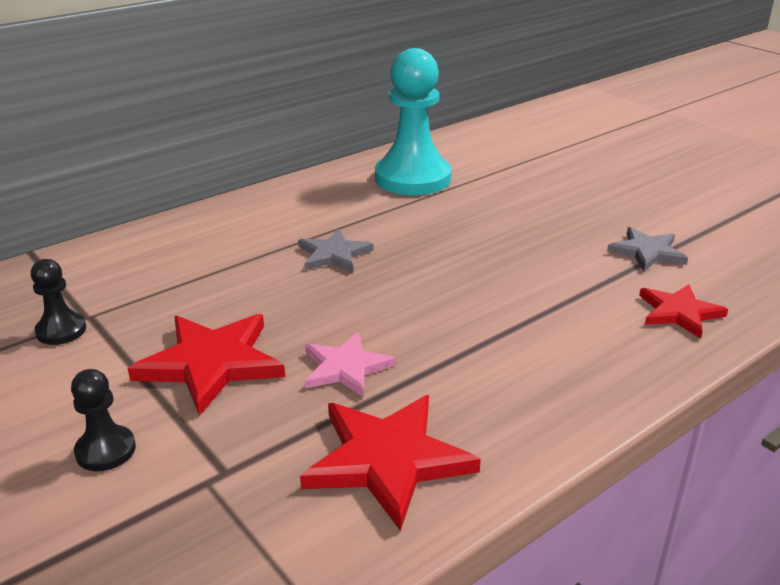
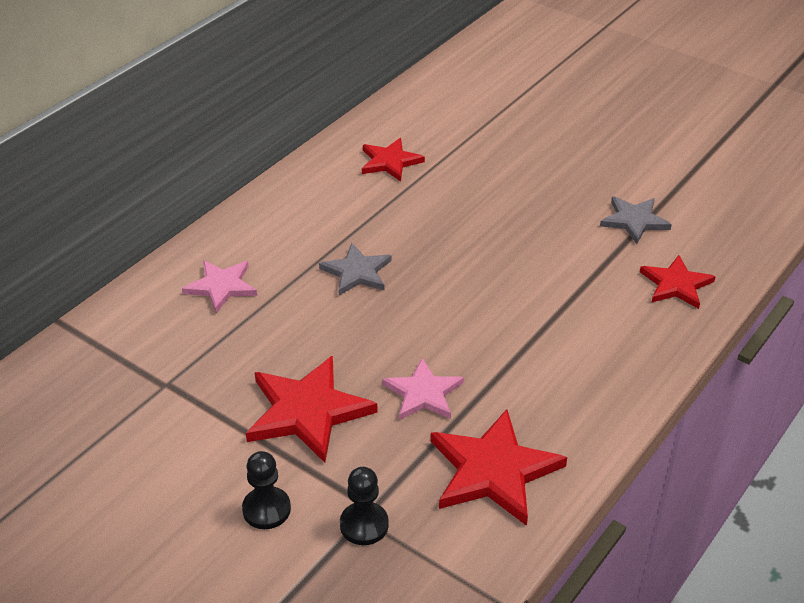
camera: 15 degrees left, 10 degrees up
(61, 330) = (151, 404): black pawn -> black pawn (364, 525)
(196, 247) = (221, 286): none -> pink star
(412, 178) = (390, 162): turquoise pawn -> red star

